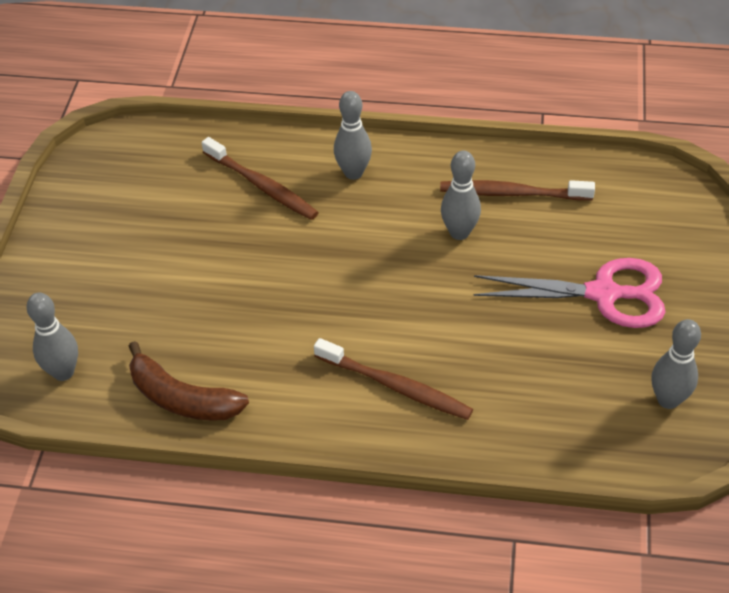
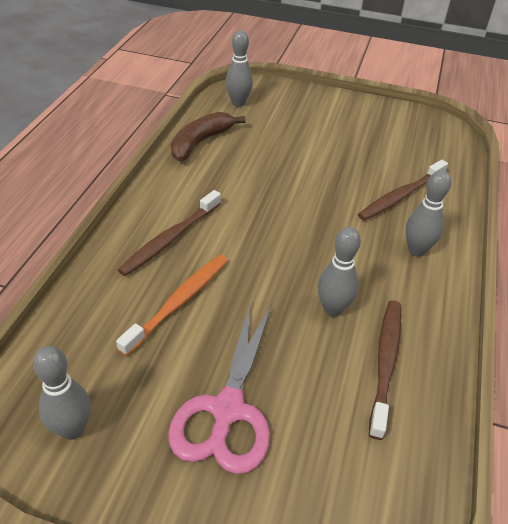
camera: 95 degrees right, 5 degrees down
(491, 356) = (179, 302): none -> orange toothbrush

